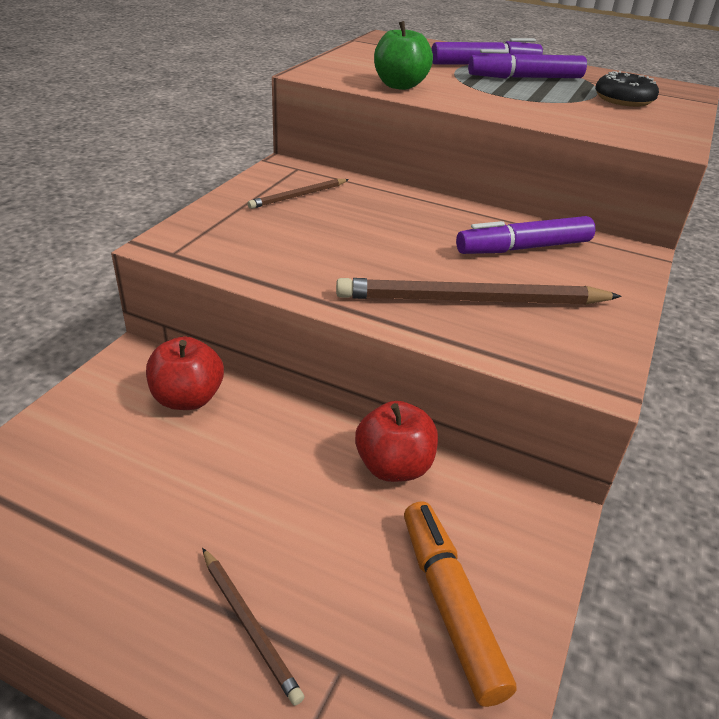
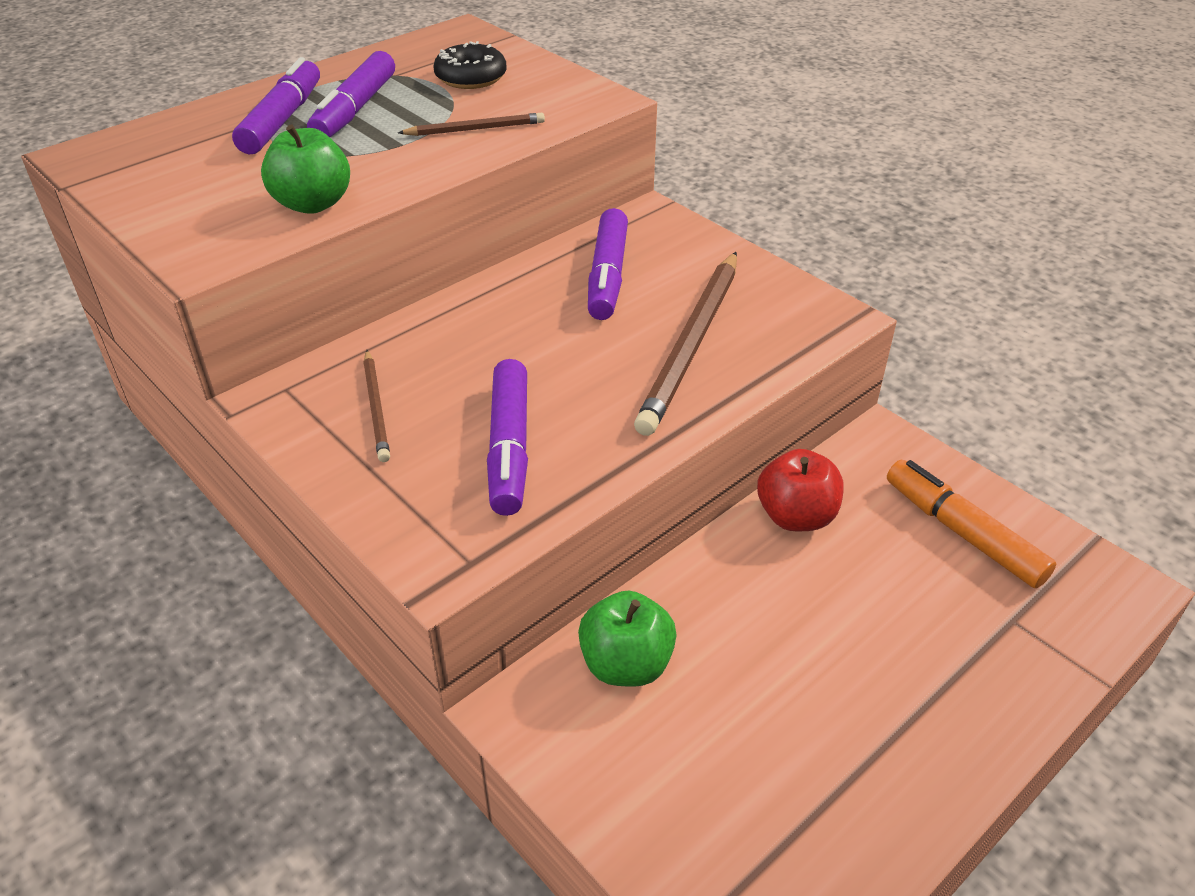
camera: 65 degrees left, 5 degrees up
(188, 398) = (626, 664): red apple -> green apple
(249, 625) = (962, 672): brown pencil -> brown pencil (475, 129)
(289, 245) = (509, 447): none -> purple marker
(450, 605) = (962, 532): orange marker -> orange marker turned 45 degrees clockwise

